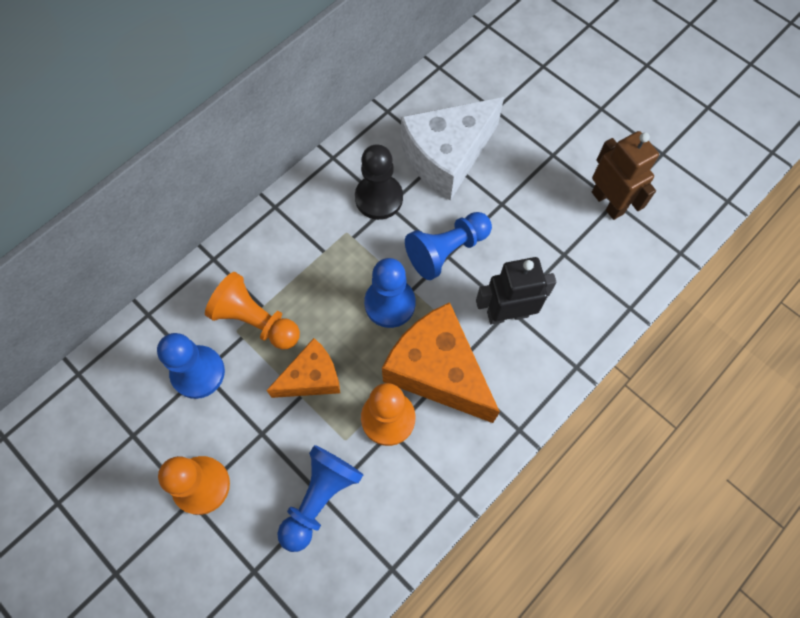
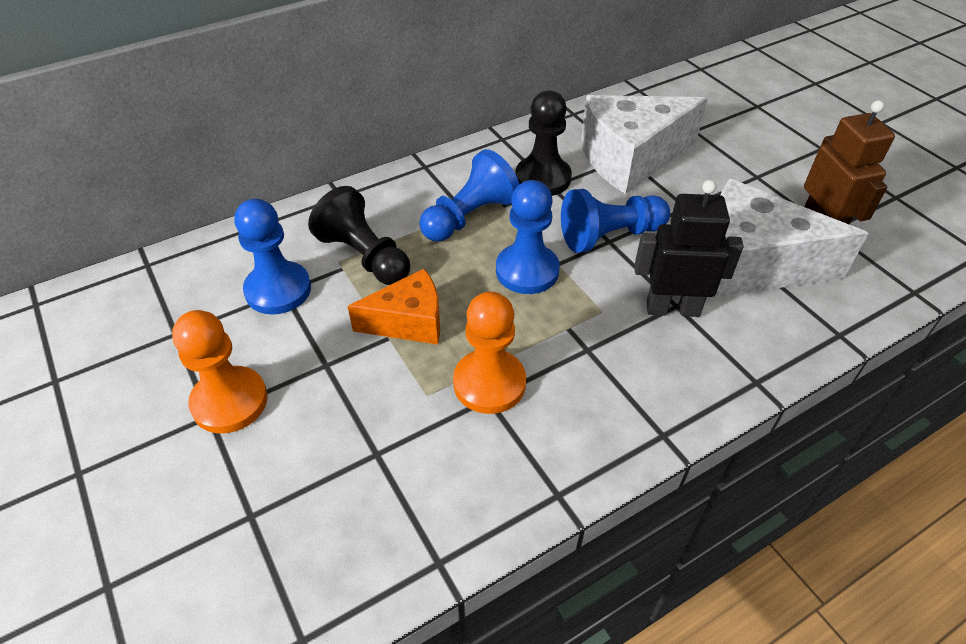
camera: 15 degrees right, 20 degrees down
(256, 321) = (364, 256): orange pawn -> black pawn
(319, 498) = (370, 450): blue pawn -> blue pawn (469, 217)
(437, 371) = (568, 347): orange cheese -> none
(560, 254) = (752, 264): none -> white cheese

